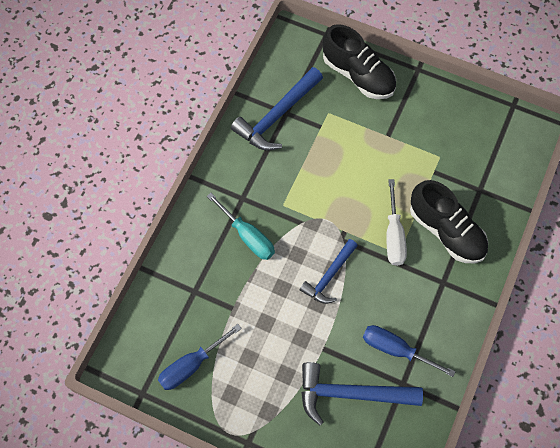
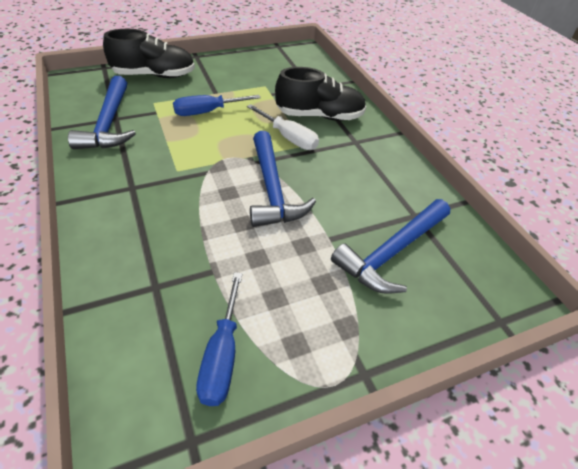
camera: 50 degrees left, 20 degrees down
(248, 236) = (166, 209): turquoise screwdriver -> none
(329, 276) = (272, 189): blue hammer -> blue hammer, size x1.56
(396, 349) = (381, 198): blue screwdriver -> blue screwdriver (207, 112)

